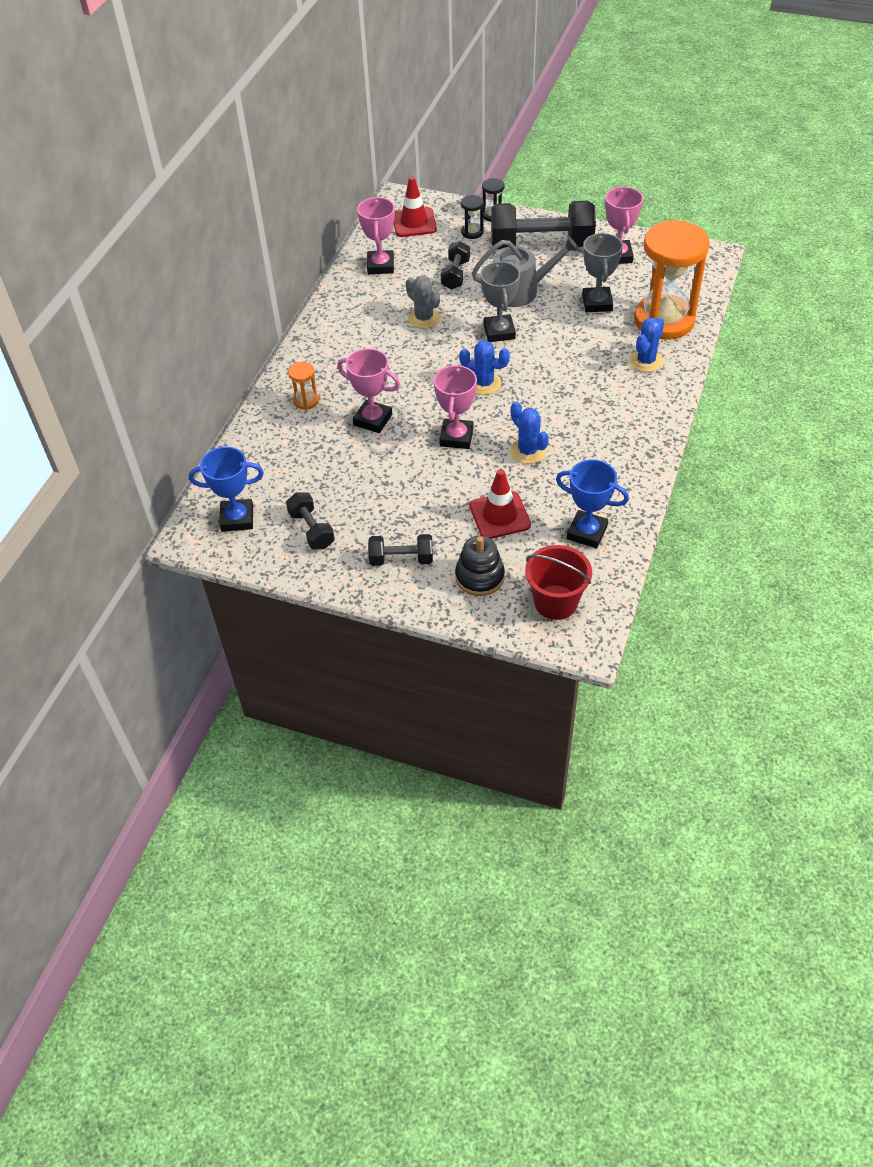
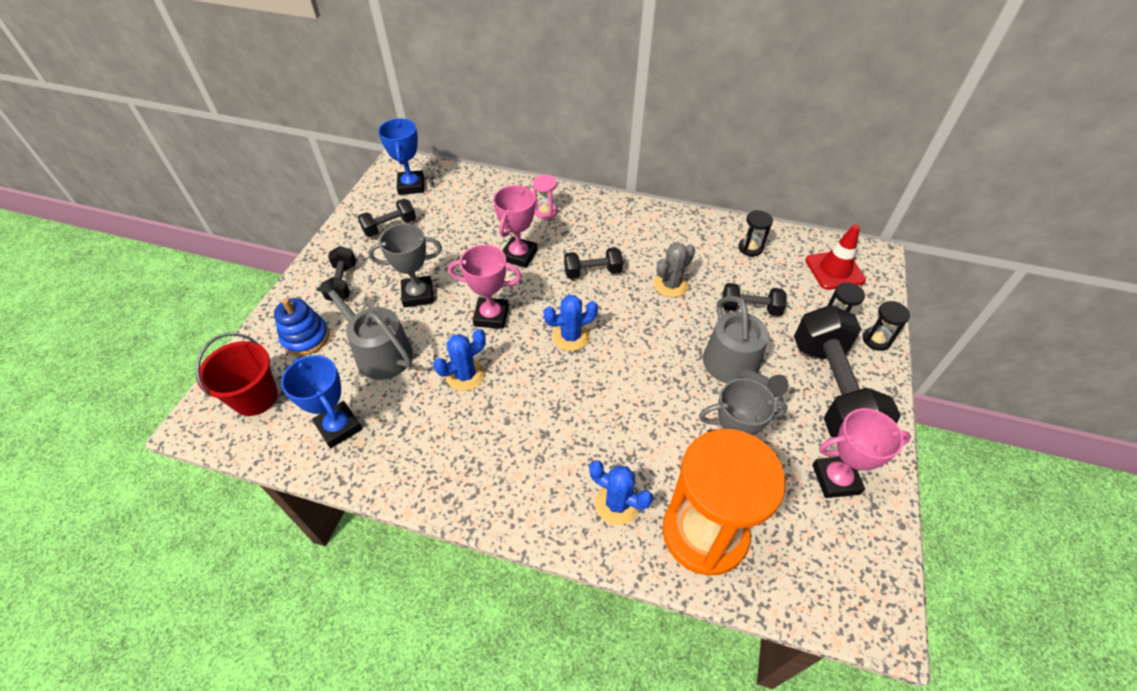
camera: 85 degrees right, 0 degrees up
(306, 401) = (545, 212): orange hourglass -> pink hourglass
(380, 266) = (750, 248): pink trophy -> black hourglass
(402, 368) = (592, 272): none -> black dumbbell
(479, 577) = (306, 338): black stacking toy -> blue stacking toy
(484, 383) = (571, 336): blue cactus -> blue cactus turned 60 degrees clockwise
(499, 332) = (657, 349): grey trophy -> grey trophy (418, 295)
(499, 515) = (379, 352): red traffic cone -> grey watering can
(587, 532) = (339, 427): blue trophy -> blue trophy turned 60 degrees counterclockwise

